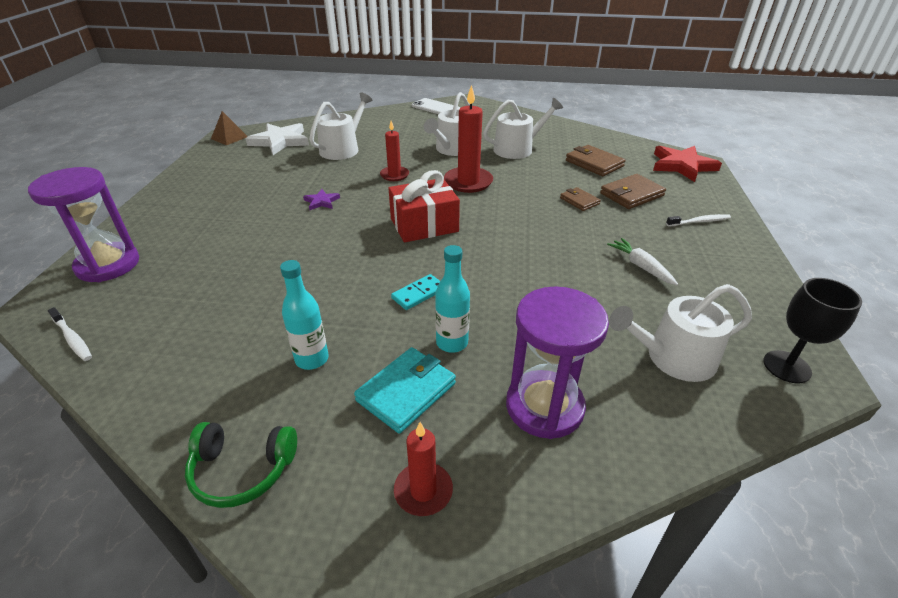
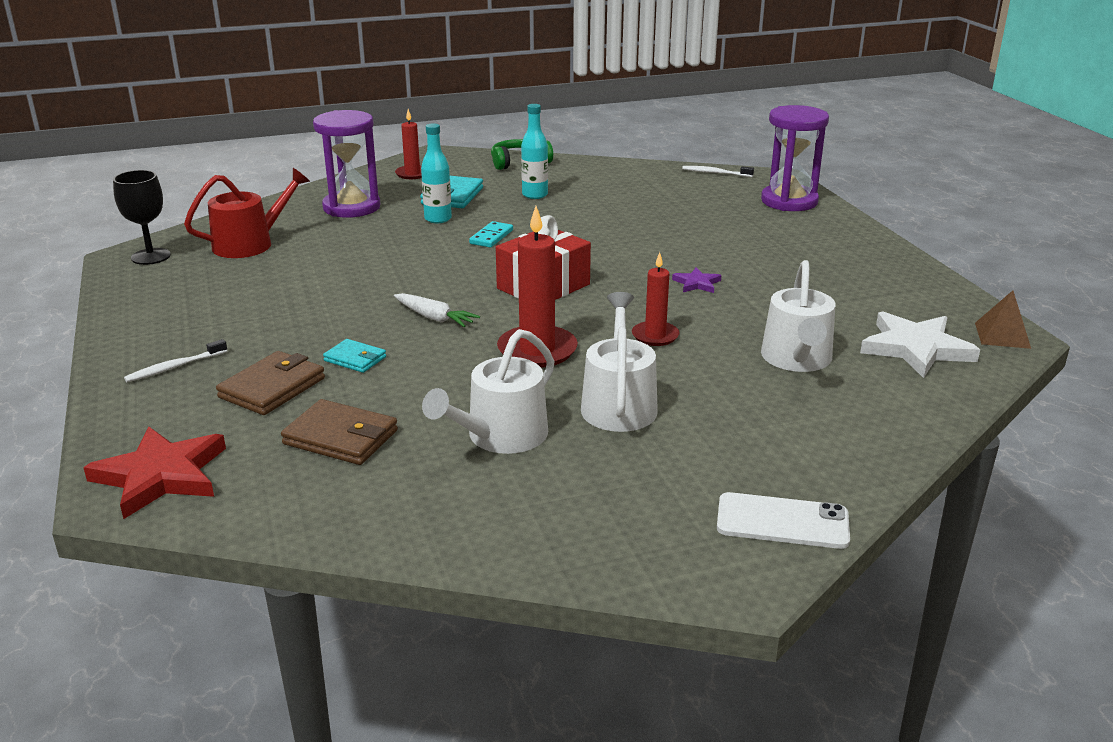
camera: 155 degrees right, 10 degrees down
(579, 201) = (355, 359): brown wallet -> turquoise wallet
(641, 267) = (269, 299): white carrot -> white carrot (434, 318)
(673, 358) = (249, 244): white watering can -> red watering can

